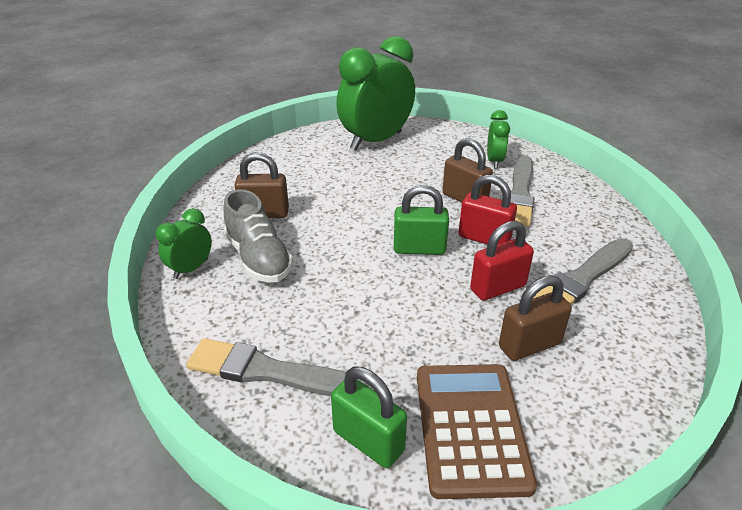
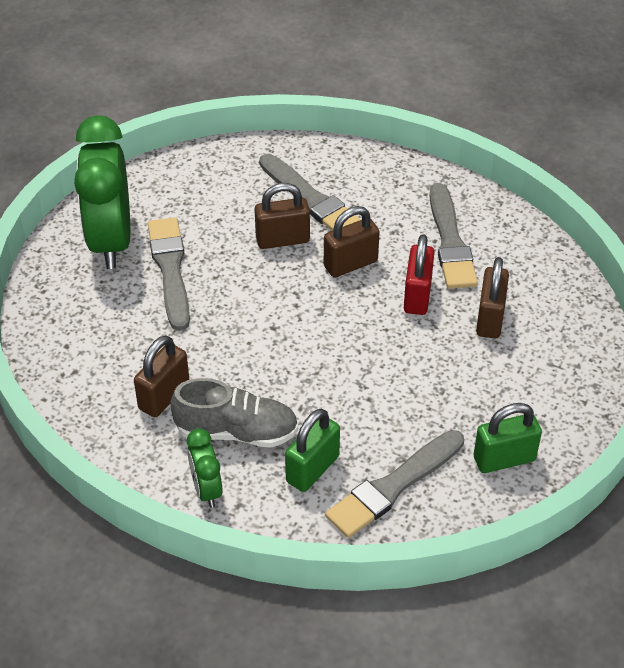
camera: 55 degrees left, 10 degrees up
(379, 169) = (170, 270): none -> grey brush
(419, 249) = (326, 314): green padlock -> green padlock (312, 469)
(470, 428) = (534, 398): brown calculator -> none
(484, 238) = (350, 264): red padlock -> brown padlock
(494, 161) = (243, 180): green clock -> none

